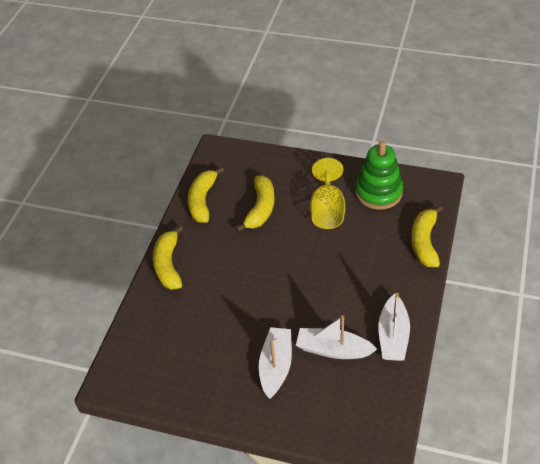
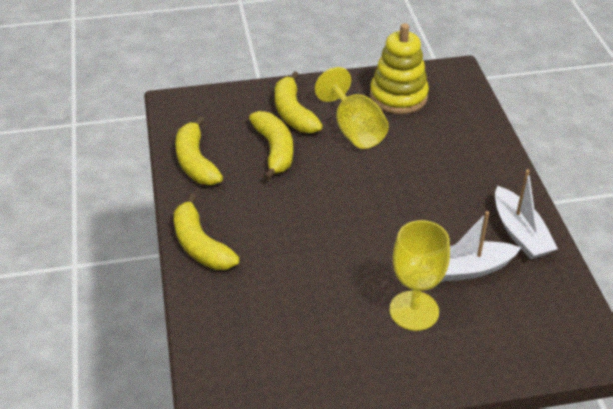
camera: 30 degrees left, 5 degrees down
(276, 366) = (414, 311): white boat -> yellow goblet
(378, 192) = (398, 96): green stacking toy -> yellow stacking toy
(424, 242) = (483, 130): yellow banana -> yellow banana (293, 113)

